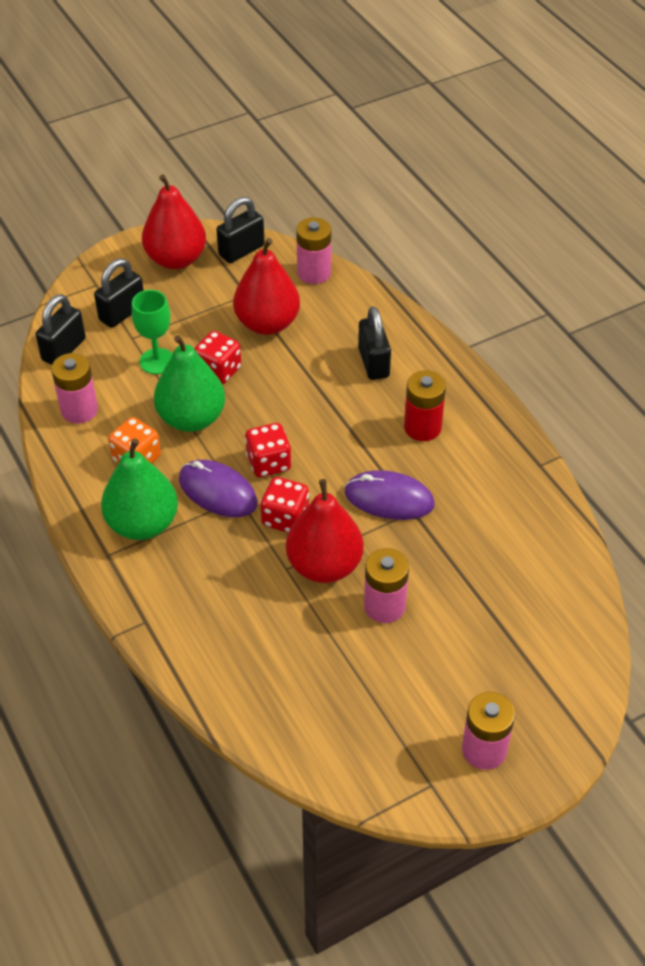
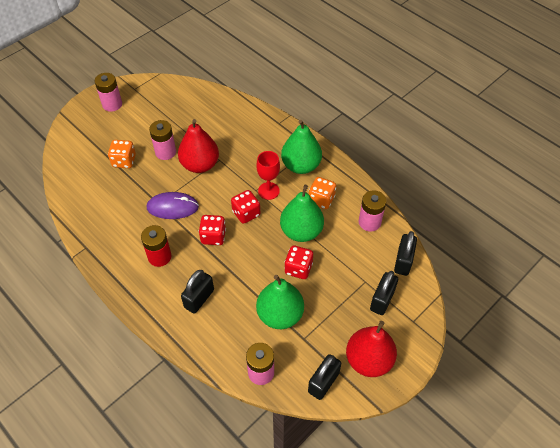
camera: 165 degrees right, 5 degrees up
(157, 361) = (340, 267): green goblet -> none
(218, 492) = (268, 191): purple mouse -> red goblet
(267, 323) = (280, 315): red pear -> green pear
(285, 518) = (227, 184): red dice -> red dice (213, 236)
(373, 363) = (199, 298): black padlock -> black padlock turned 60 degrees clockwise
(467, 604) = (124, 161): none -> orange dice

